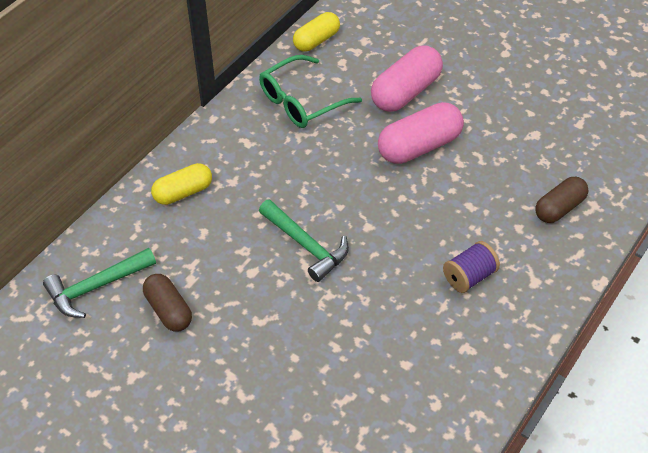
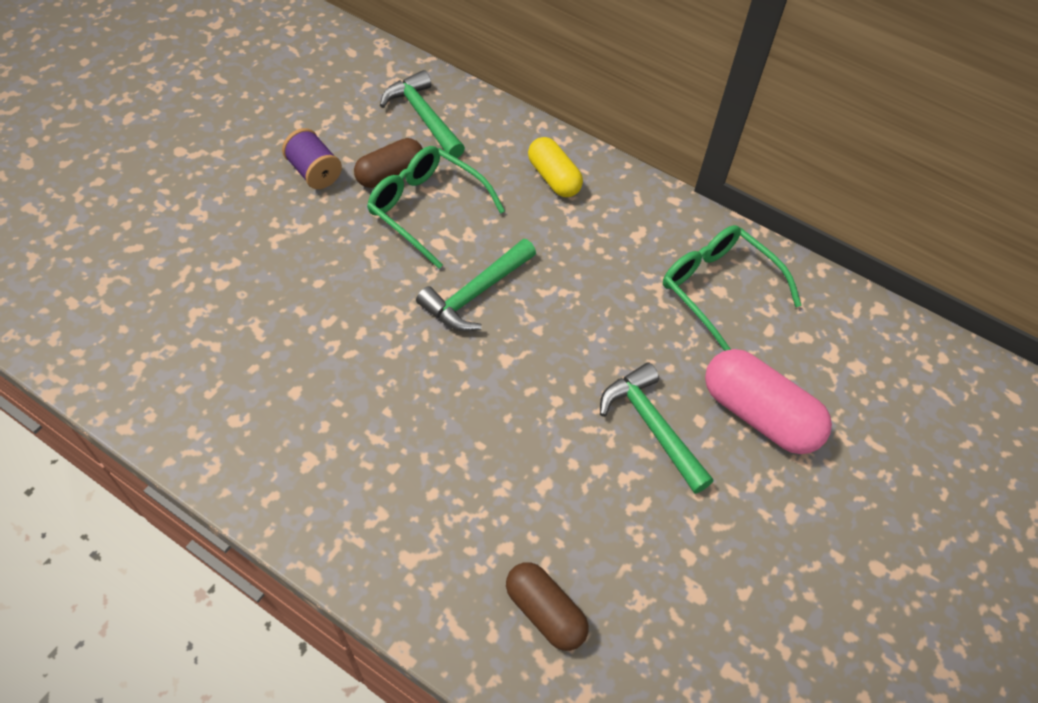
camera: 85 degrees right, 5 degrees up
(214, 280) = (427, 209): none -> green glasses
(316, 40) = (842, 307): yellow capsule -> none
(419, 146) = (652, 426): pink capsule -> green hammer
(469, 276) = (421, 473): purple spool -> purple spool (314, 172)

